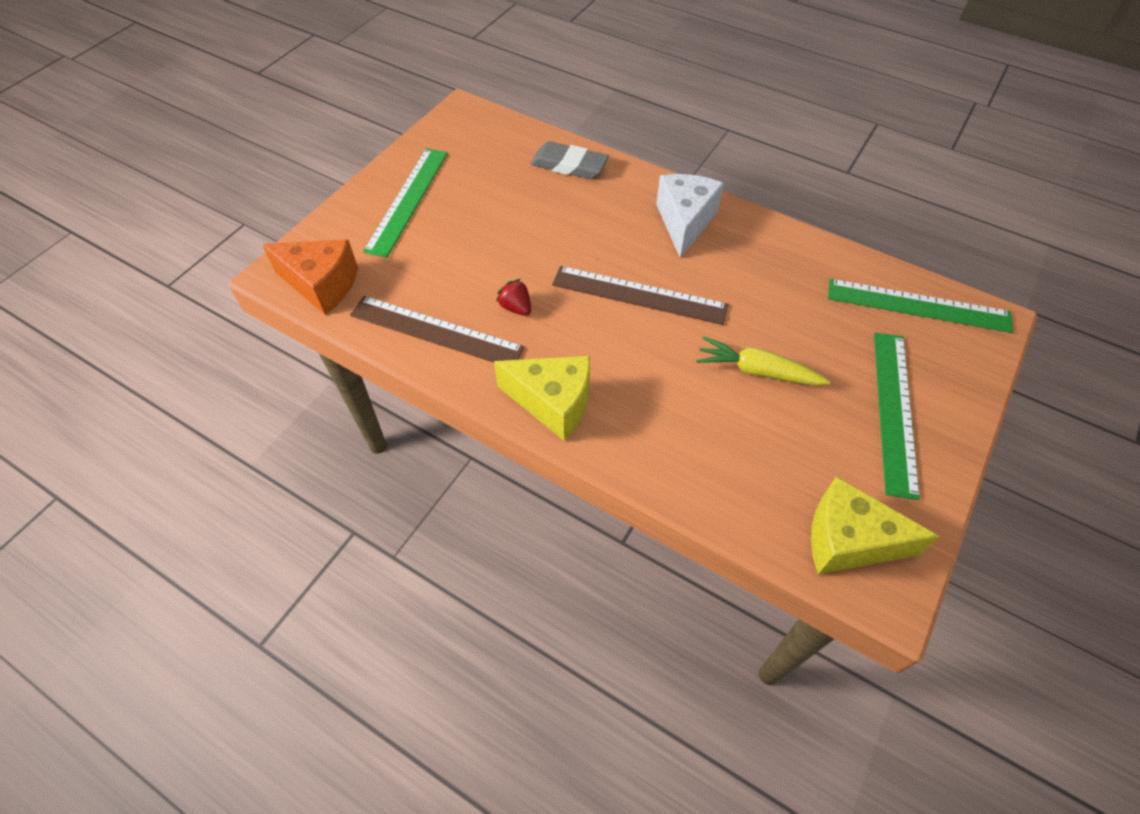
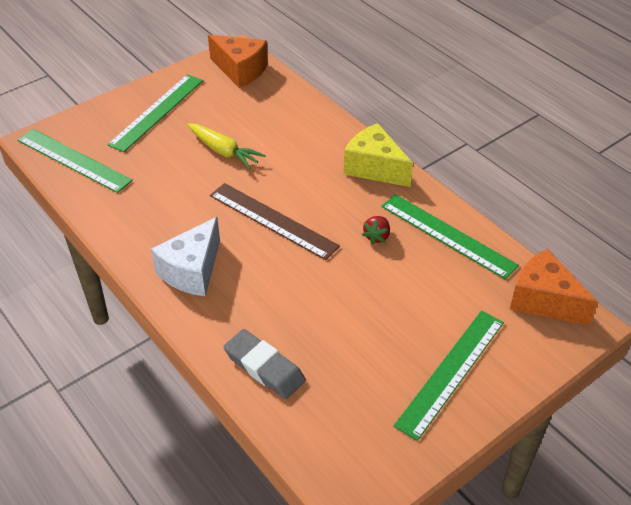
camera: 160 degrees left, 10 degrees down
(436, 331) = (447, 235): brown ruler -> green ruler
(516, 308) = (377, 236): red strawberry -> red strawberry turned 45 degrees clockwise
(848, 541) = (240, 70): yellow cheese -> orange cheese

